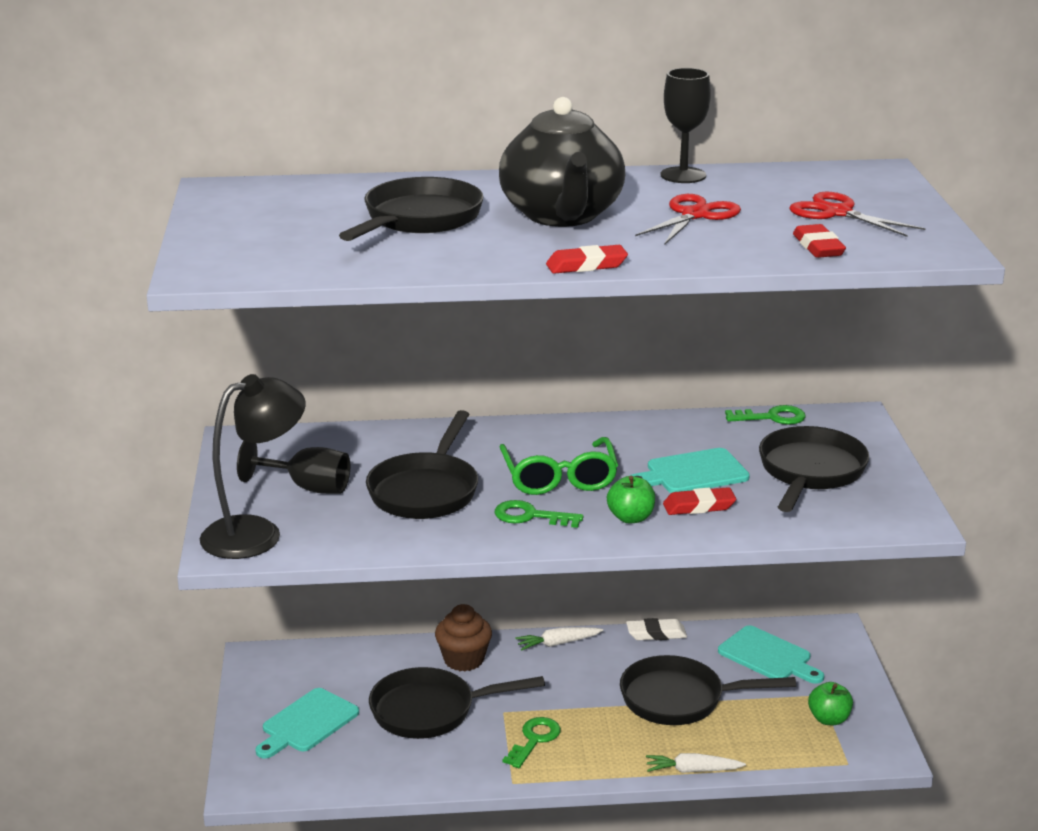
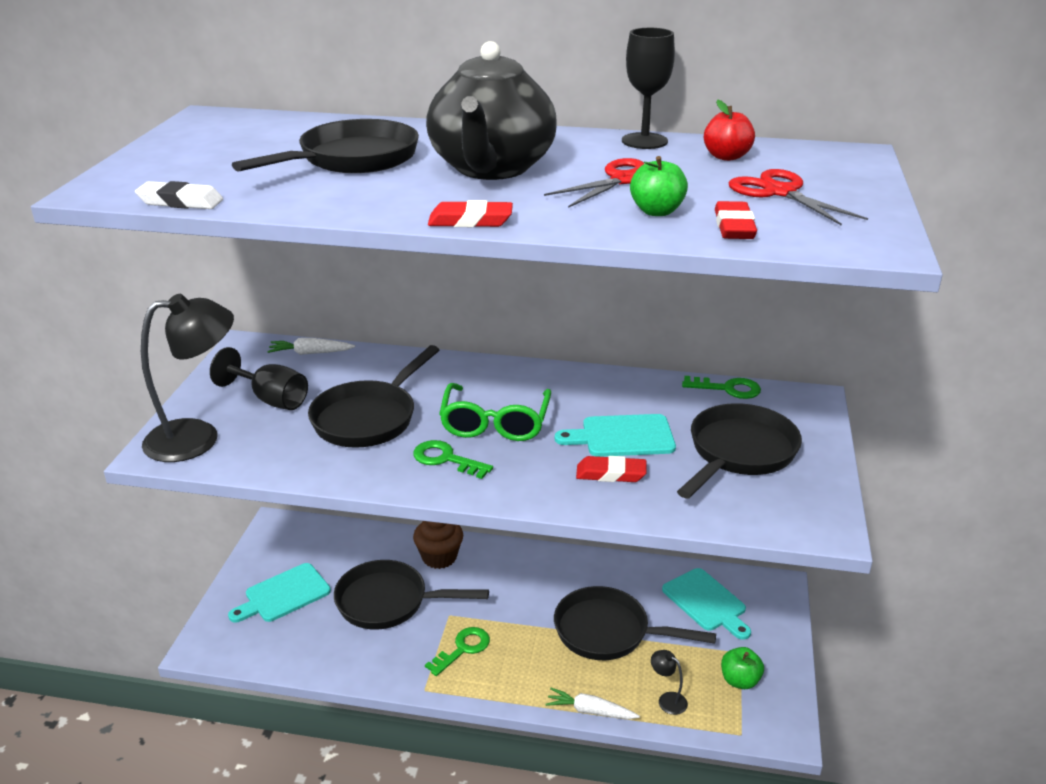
camera: 15 degrees right, 5 degrees up
(558, 643) = (525, 556): white carrot -> white carrot (310, 353)
(631, 518) = (538, 476): green apple -> green apple (657, 211)
(656, 634) = (614, 561): white eraser -> white eraser (180, 202)
(764, 747) = (667, 700): none -> black lamp
(769, 184) = (726, 157): none -> red apple

